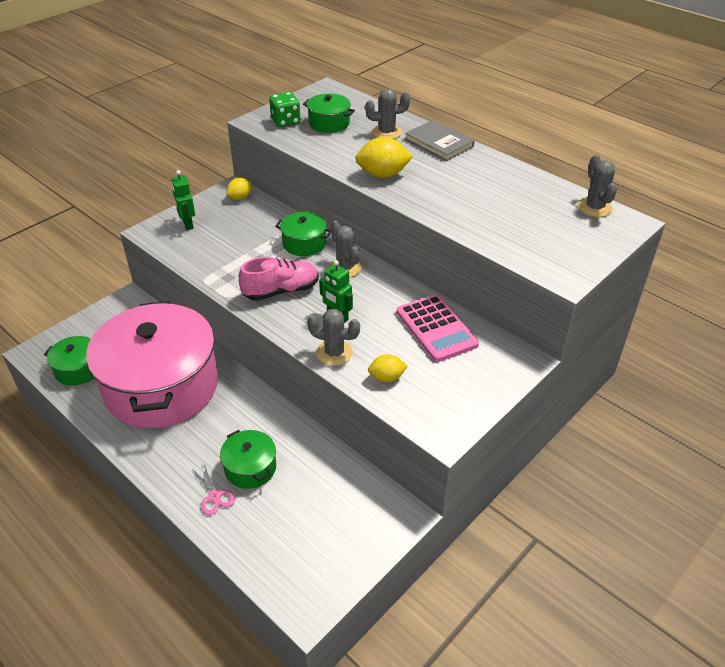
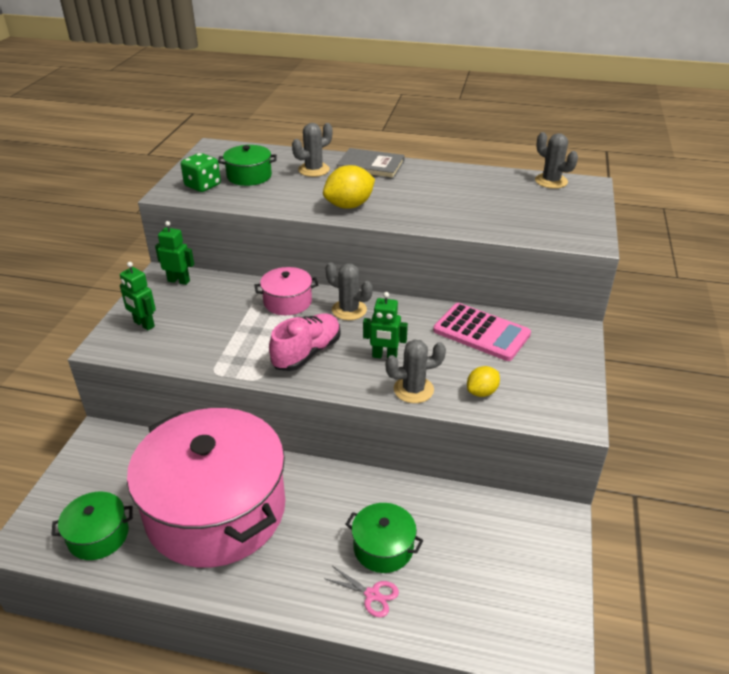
camera: 30 degrees left, 5 degrees down
(240, 197) = (179, 281): yellow lemon -> green robot
(304, 243) = (287, 301): green pot -> pink pot

